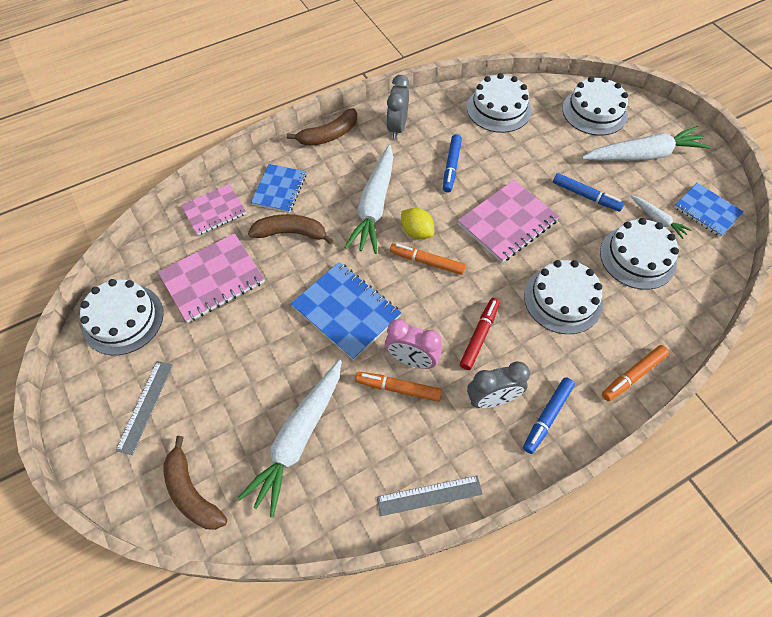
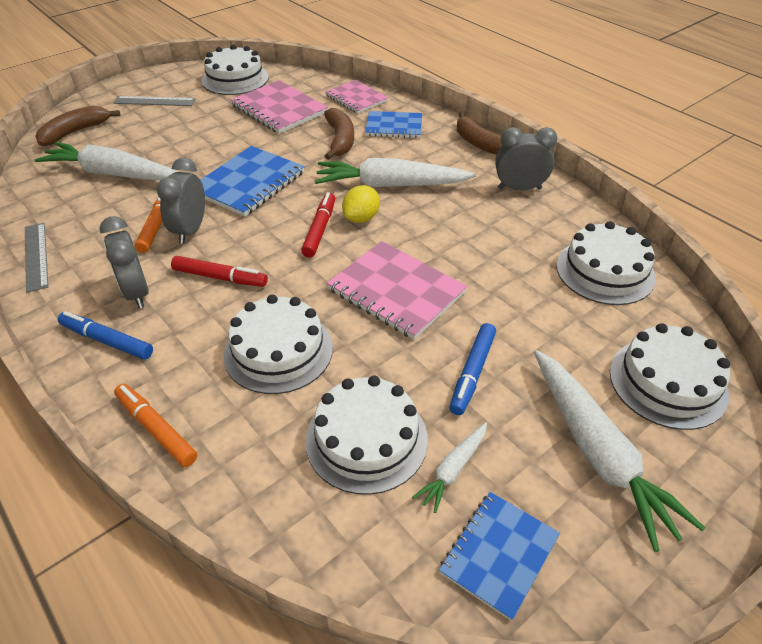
camera: 80 degrees right, 15 degrees down
(412, 360) = (190, 230): pink clock -> grey clock
(427, 262) = (320, 229): orange marker -> red marker
(451, 166) = (474, 236): blue marker -> none

